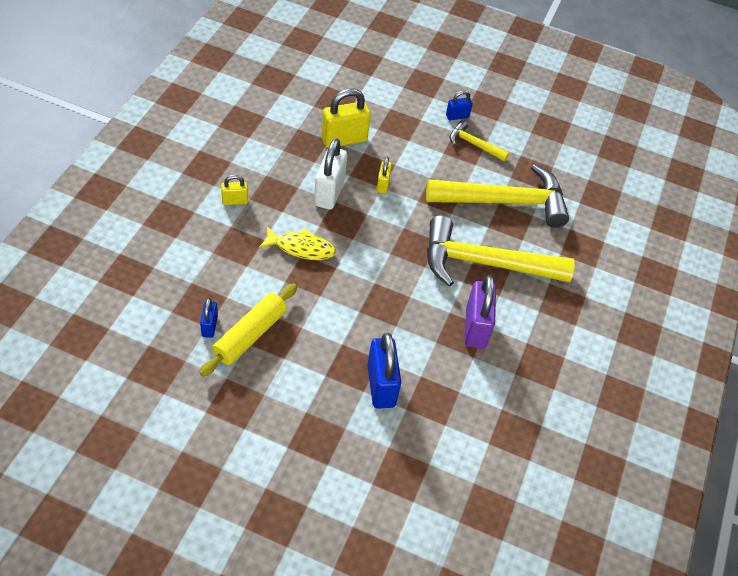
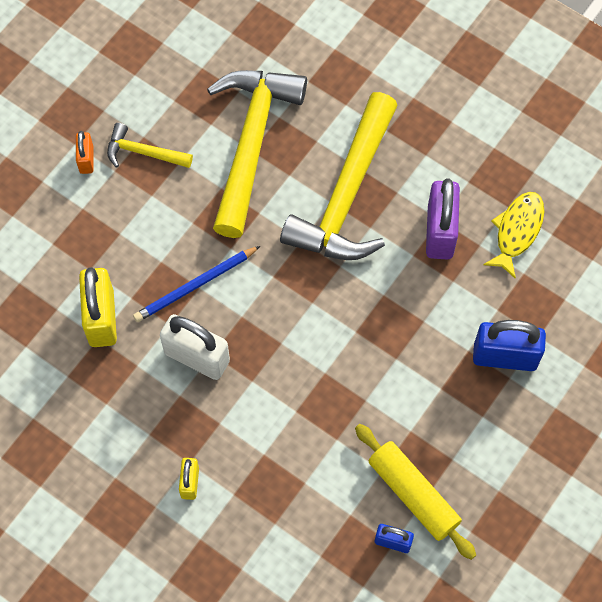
camera: 70 degrees left, 15 degrees up
(301, 248) = (286, 410): yellow fish -> yellow fish (517, 231)
(382, 185) = (195, 286): yellow padlock -> blue pencil
(457, 116) = (86, 160): blue padlock -> orange padlock
(474, 144) = (143, 152): yellow hammer -> yellow hammer turned 60 degrees clockwise
(475, 328) = (440, 232): purple padlock -> purple padlock turned 75 degrees clockwise

